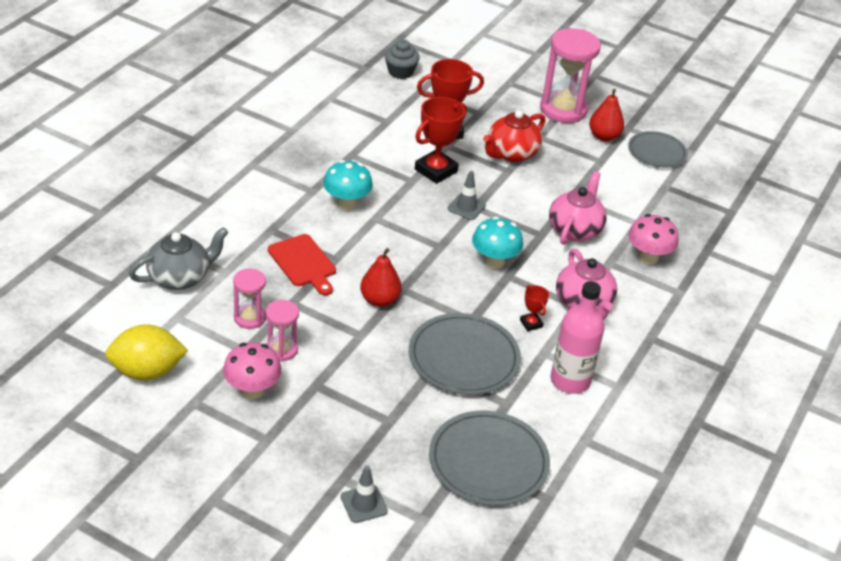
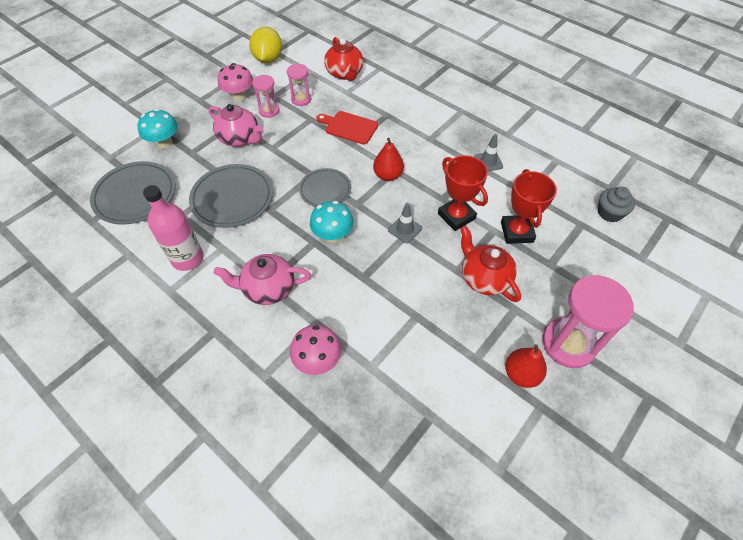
camera: 105 degrees right, 15 degrees up
(180, 277) = (344, 73): grey teapot -> red teapot
(303, 263) = (349, 127): red cutting board -> red cutting board turned 45 degrees clockwise
(346, 203) = (414, 155): turquoise mushroom -> turquoise mushroom (165, 143)
(364, 504) = (133, 134): grey traffic cone -> grey traffic cone (488, 161)
(379, 300) = (303, 161): red pear -> red pear (388, 175)
(531, 323) = (255, 246): red trophy -> none
(575, 230) = (366, 306): pink teapot -> pink teapot (240, 138)
(656, 152) = (494, 426): grey plate -> grey plate (325, 190)

